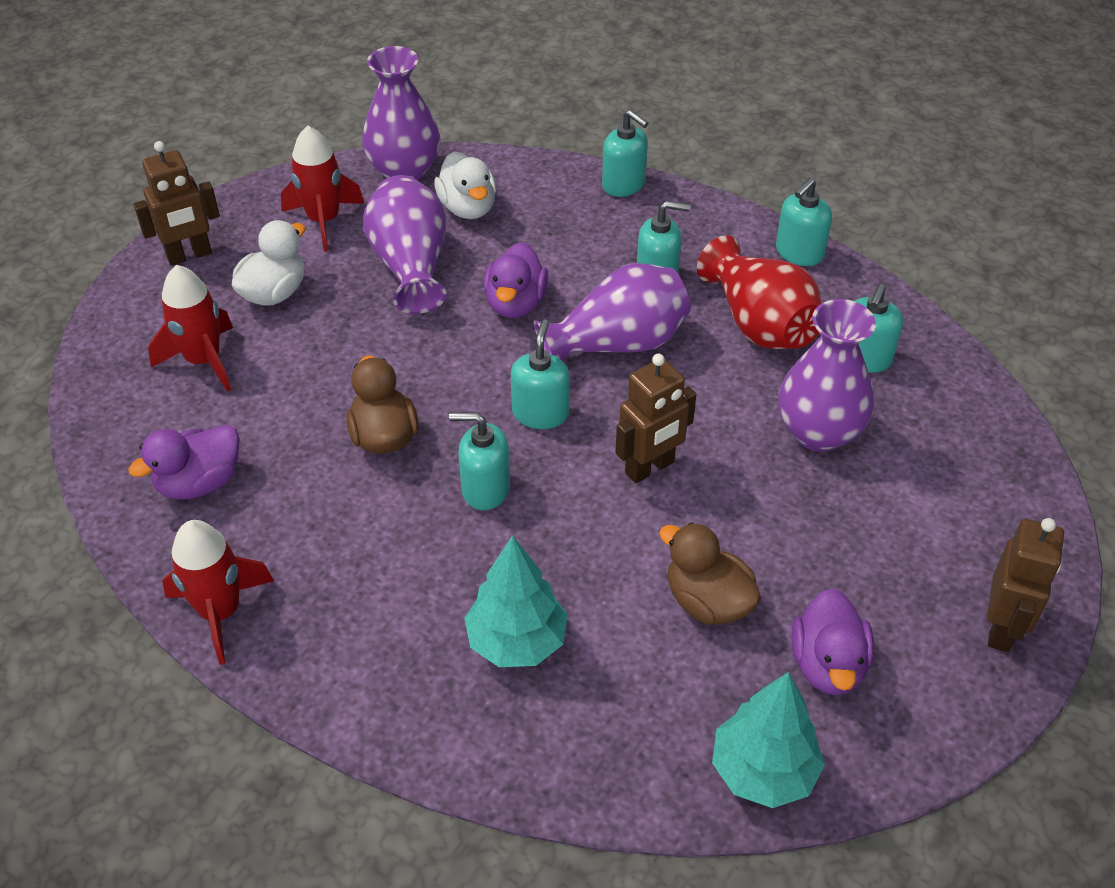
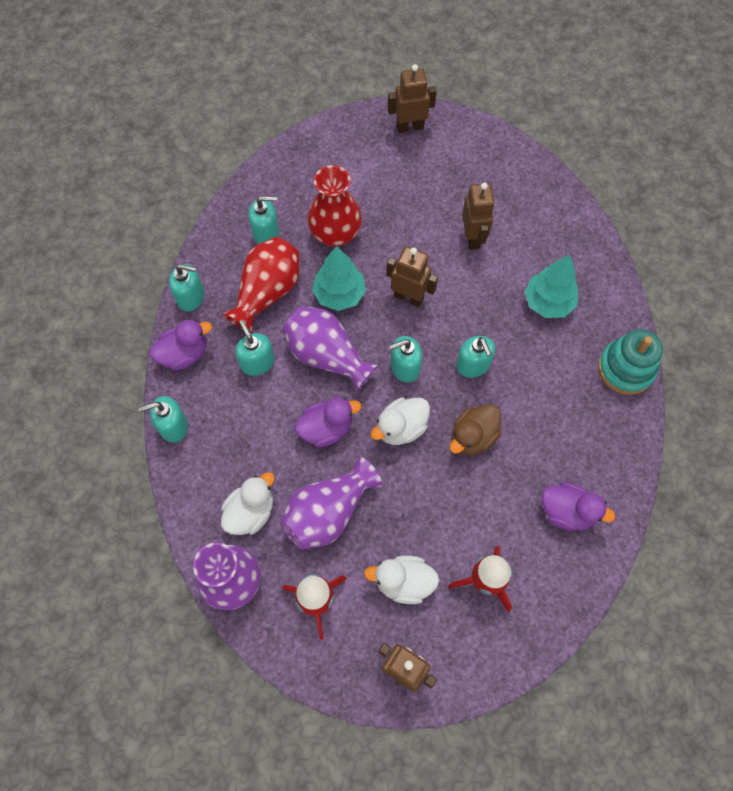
camera: 120 degrees left, 20 degrees up
(220, 612) = (628, 440): red rocket -> none
(324, 681) = (625, 369): none -> turquoise stacking toy
(458, 371) = (401, 428): none -> white duck
(624, 185) = (173, 426): turquoise soap dispenser -> turquoise soap dispenser turned 120 degrees counterclockwise
(707, 602) = (472, 237): brown duck -> brown robot
(763, 771) = (540, 184): turquoise tree -> turquoise tree (339, 294)
(818, 432) = (335, 234): purple vase -> red vase
(828, 665) = (473, 180): purple duck -> purple duck (184, 354)

